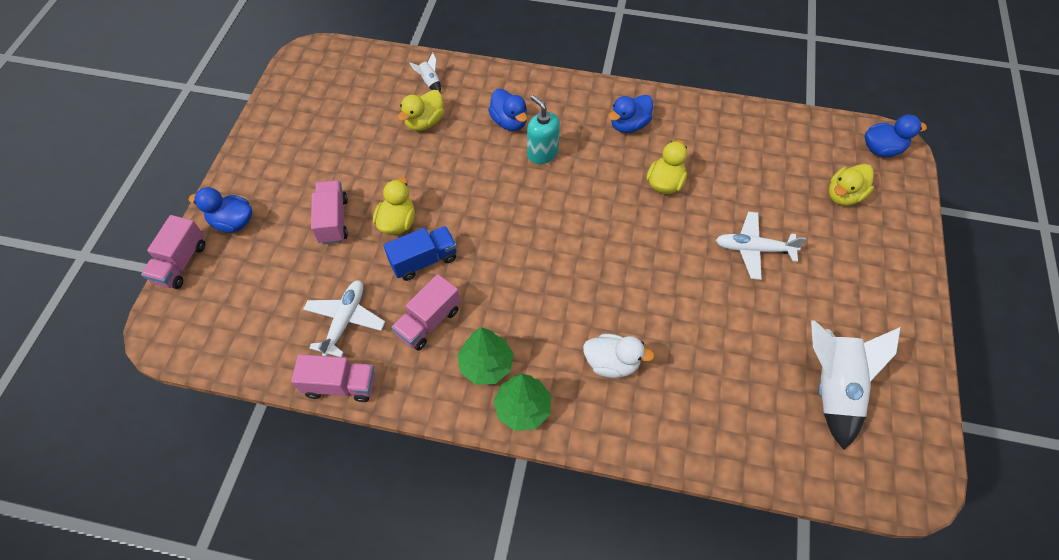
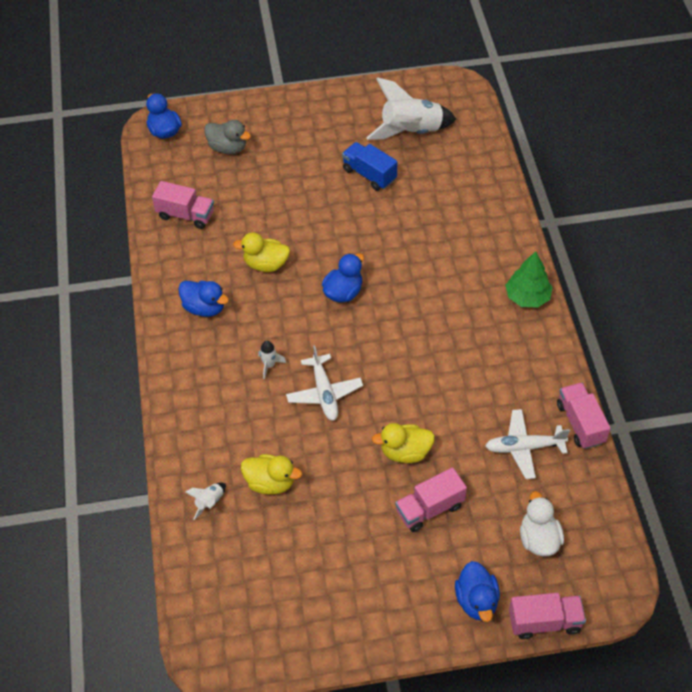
camera: 110 degrees left, 5 degrees down
(424, 260) = (435, 413): blue truck -> blue truck (369, 175)
(428, 322) = (491, 385): pink truck -> pink truck (185, 215)
(486, 365) = (506, 332): green tree -> none
(509, 122) = (239, 406): blue duck -> blue duck (343, 292)
(542, 153) = (269, 365): turquoise soap dispenser -> white rocket
(611, 363) = (460, 255): white duck -> white duck (538, 539)
(753, 249) = (310, 193): white plane -> white plane (324, 393)
(843, 195) = (228, 148): yellow duck -> grey duck

